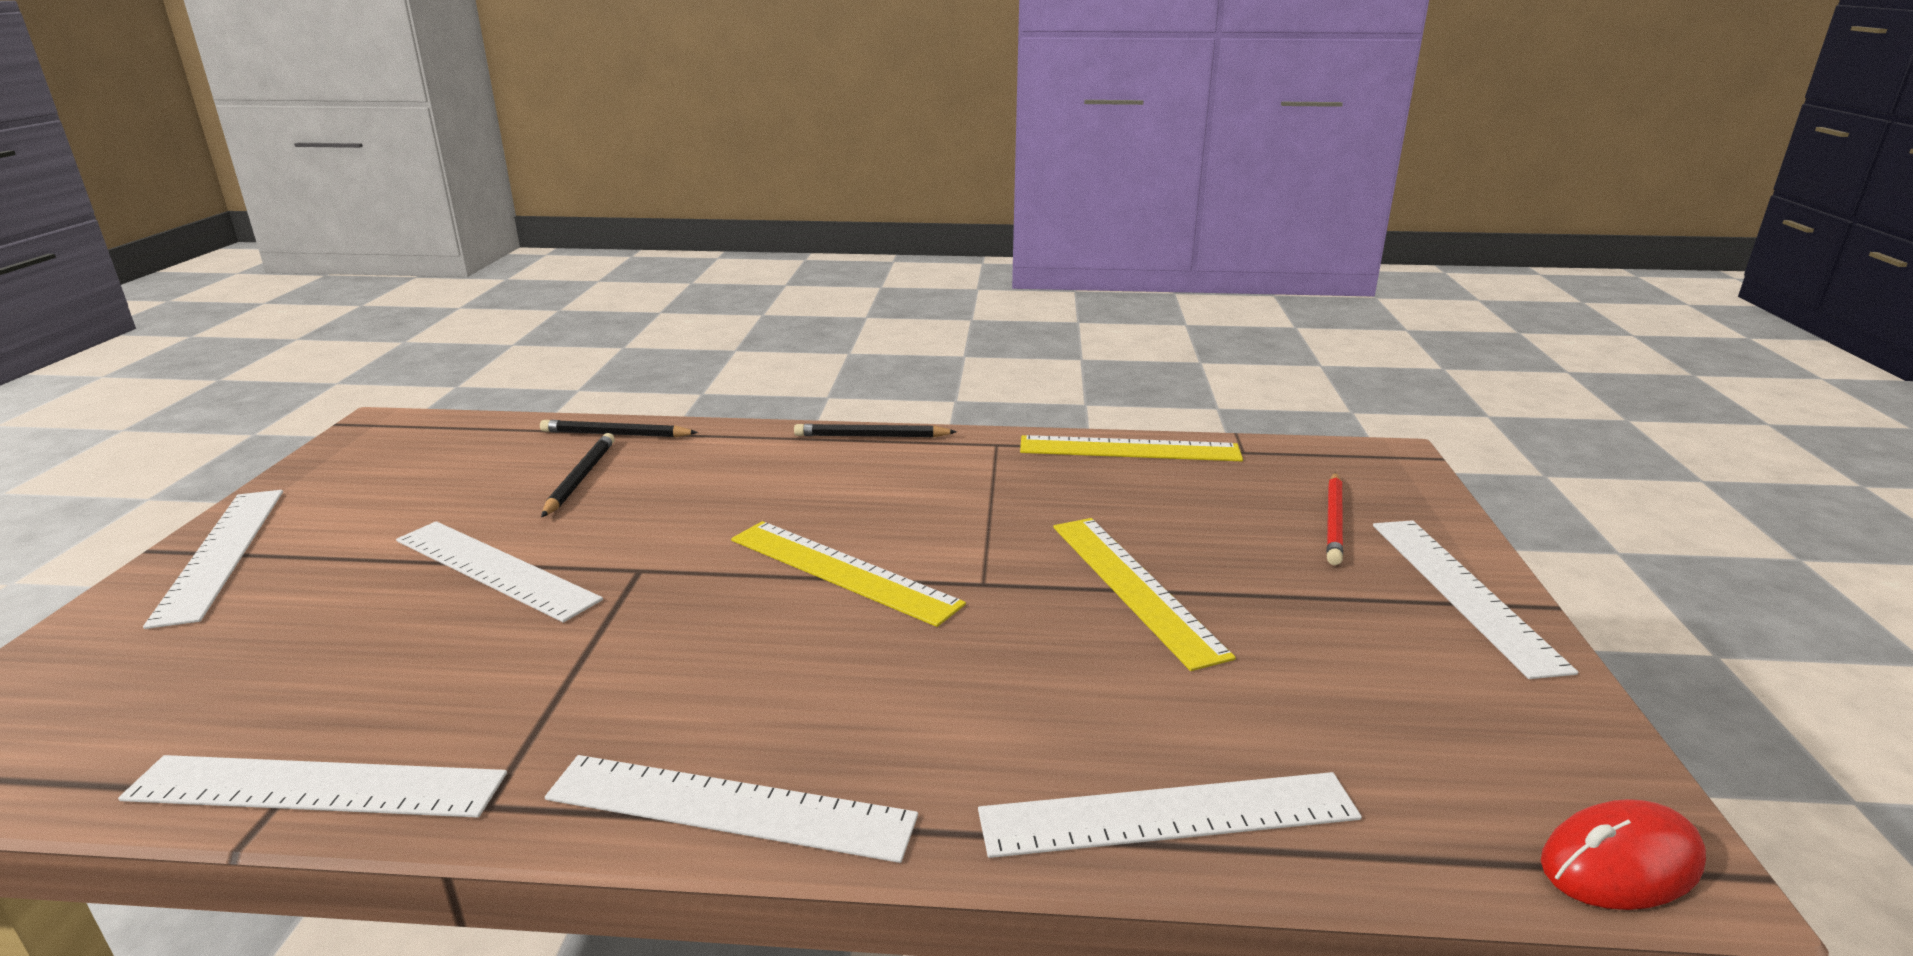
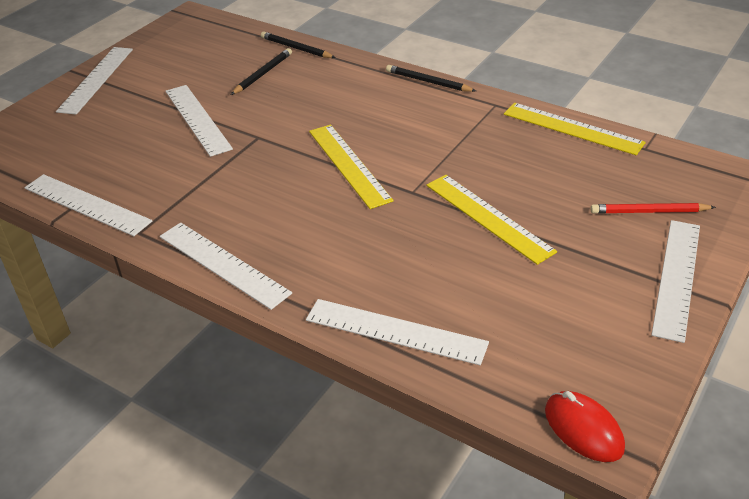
camera: 30 degrees right, 15 degrees up
(1134, 587) = (488, 217): yellow ruler -> yellow ruler turned 45 degrees counterclockwise
(1334, 521) = (649, 212): red pencil -> red pencil turned 45 degrees clockwise
(1620, 863) = (583, 429): red mouse -> red mouse turned 45 degrees clockwise

